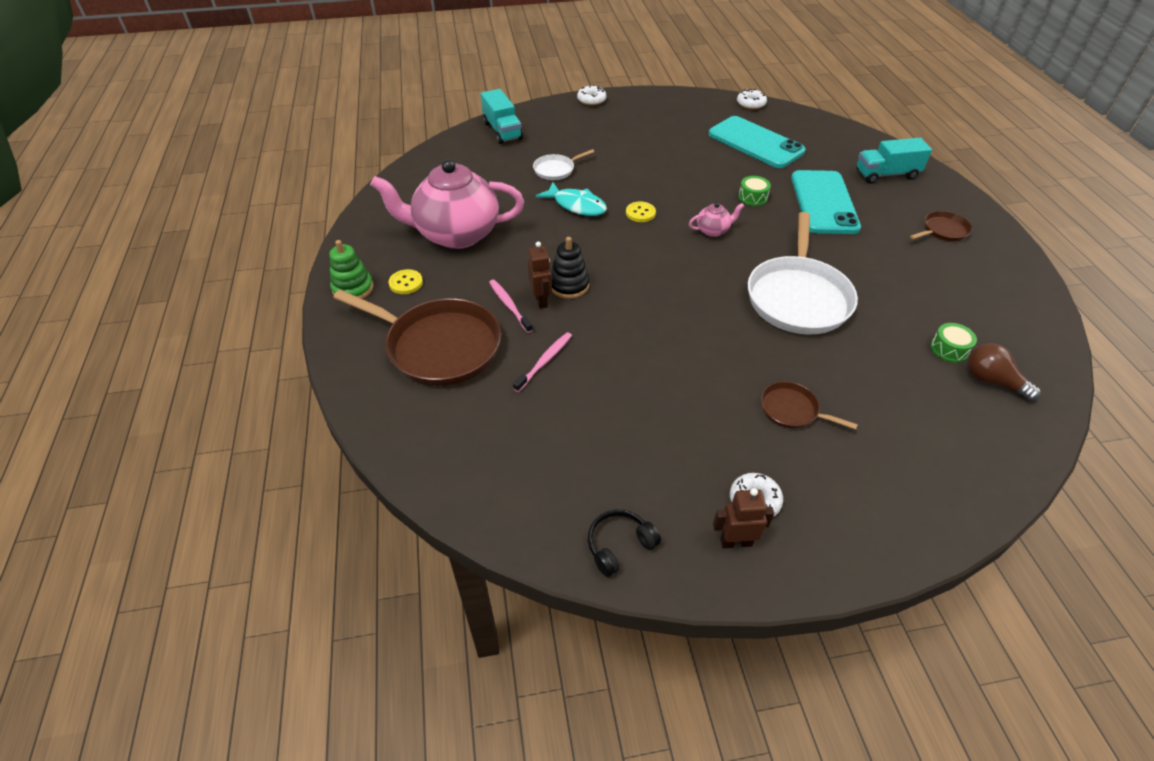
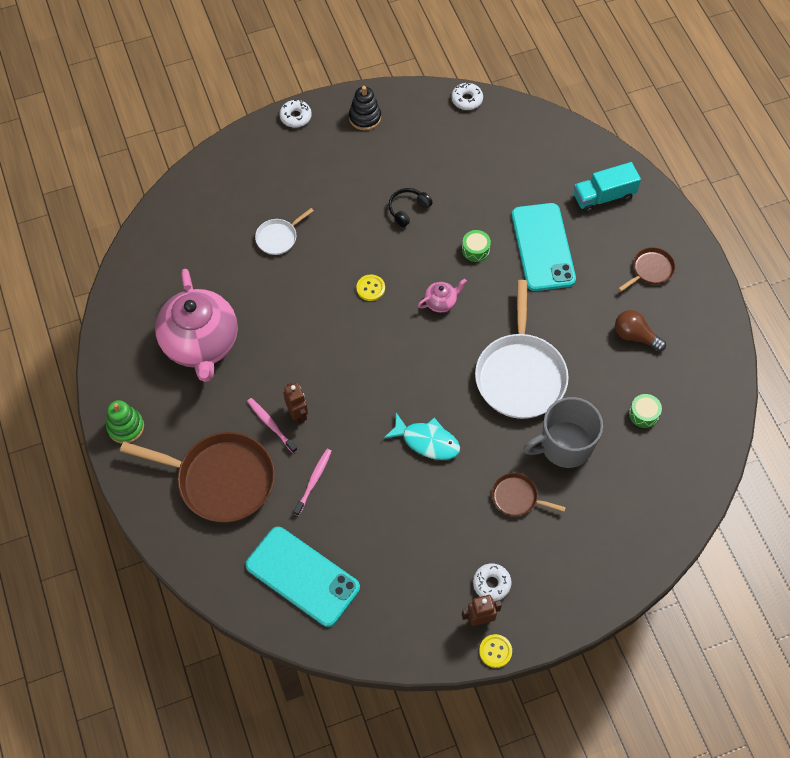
camera: 10 degrees left, 15 degrees up
(406, 283) = (171, 413): yellow button -> yellow button (495, 651)
(456, 234) = (201, 344): pink teapot -> pink teapot turned 90 degrees counterclockwise
(502, 131) = (210, 184): turquoise truck -> none
(569, 285) = (319, 392): black stacking toy -> black stacking toy (365, 117)
(576, 205) = (308, 287): turquoise fish -> turquoise fish (427, 441)
(619, 546) = (398, 637): black headphones -> black headphones (408, 209)
(755, 143) = (474, 165): turquoise phone -> turquoise phone (302, 576)
(852, 366) = (565, 445): none -> grey mug
(992, 381) = (674, 442): brown light bulb -> brown light bulb (635, 336)

